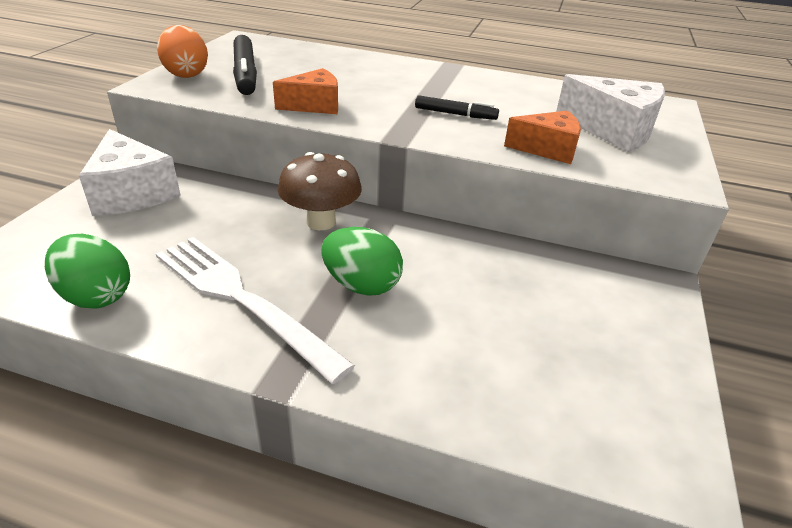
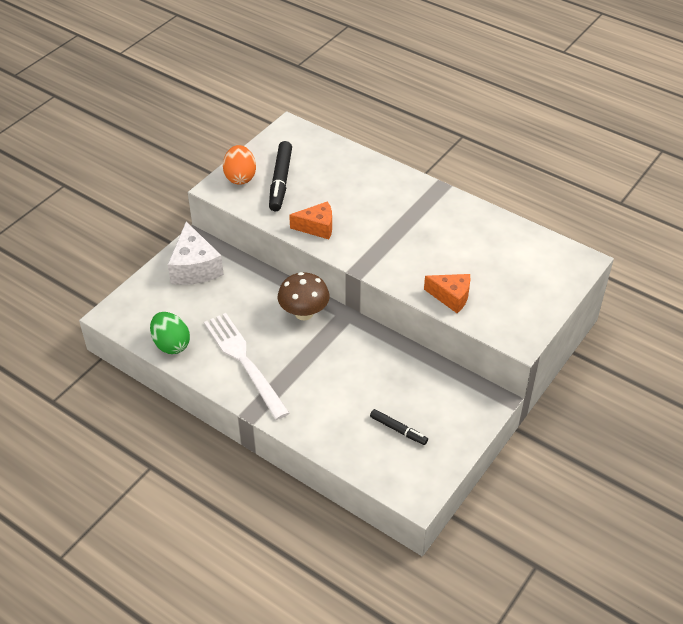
camera: 20 degrees right, 10 degrees up
(361, 285) = (311, 365): green egg -> none
(455, 114) = (409, 250): black marker -> black marker (398, 430)
(613, 130) = (512, 285): white cheese -> none

